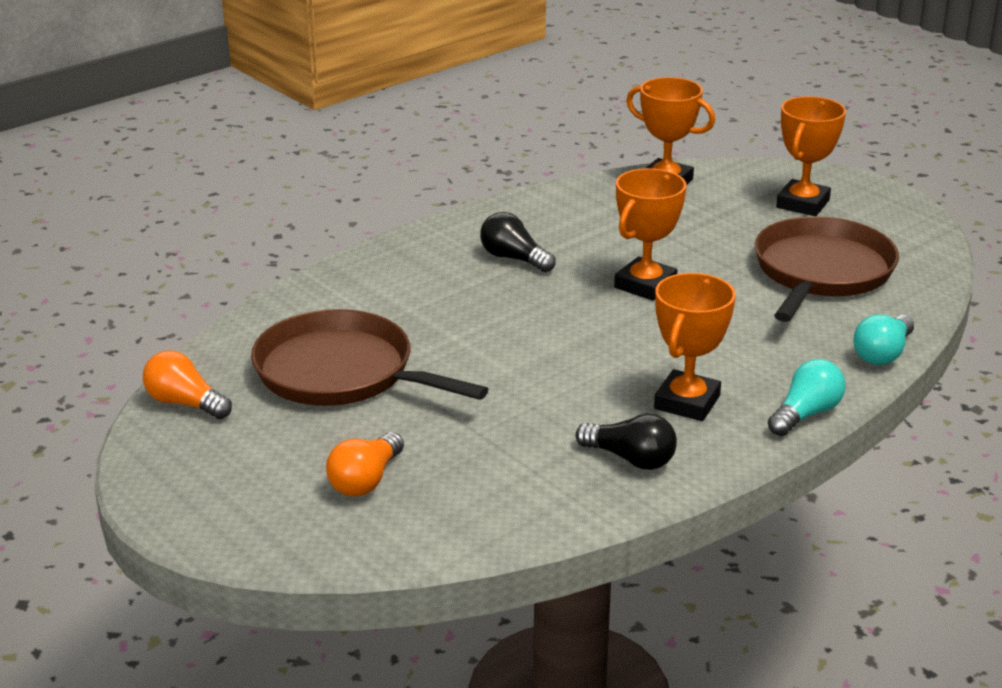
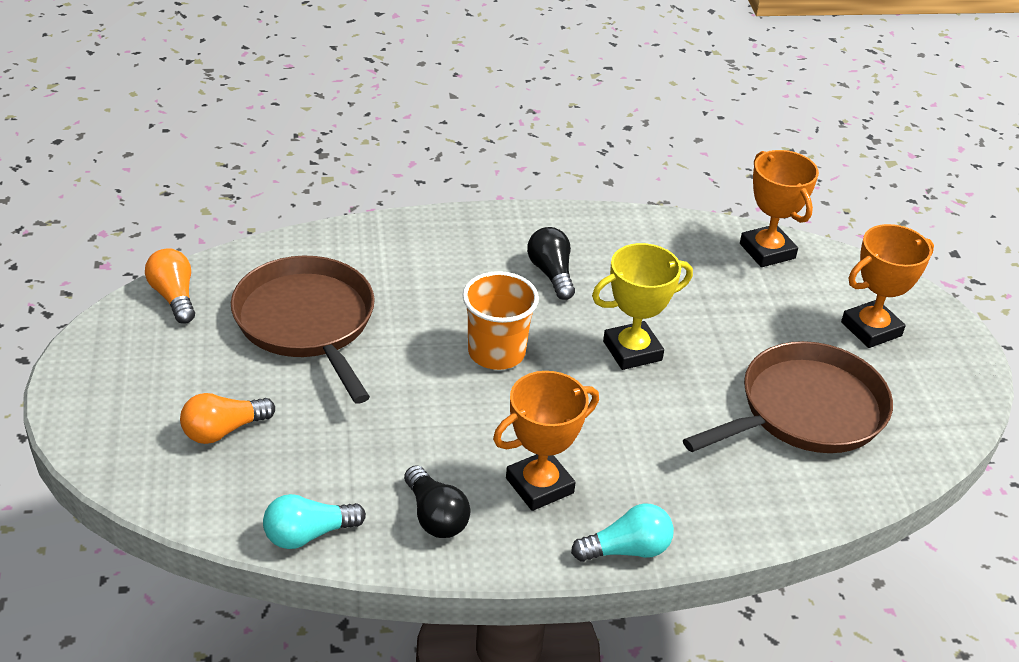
camera: 30 degrees right, 10 degrees up
(537, 329) = (496, 352): none -> orange cup
(645, 285) = (632, 351): orange trophy -> yellow trophy
(882, 354) = (766, 524): turquoise light bulb -> turquoise light bulb (308, 534)

